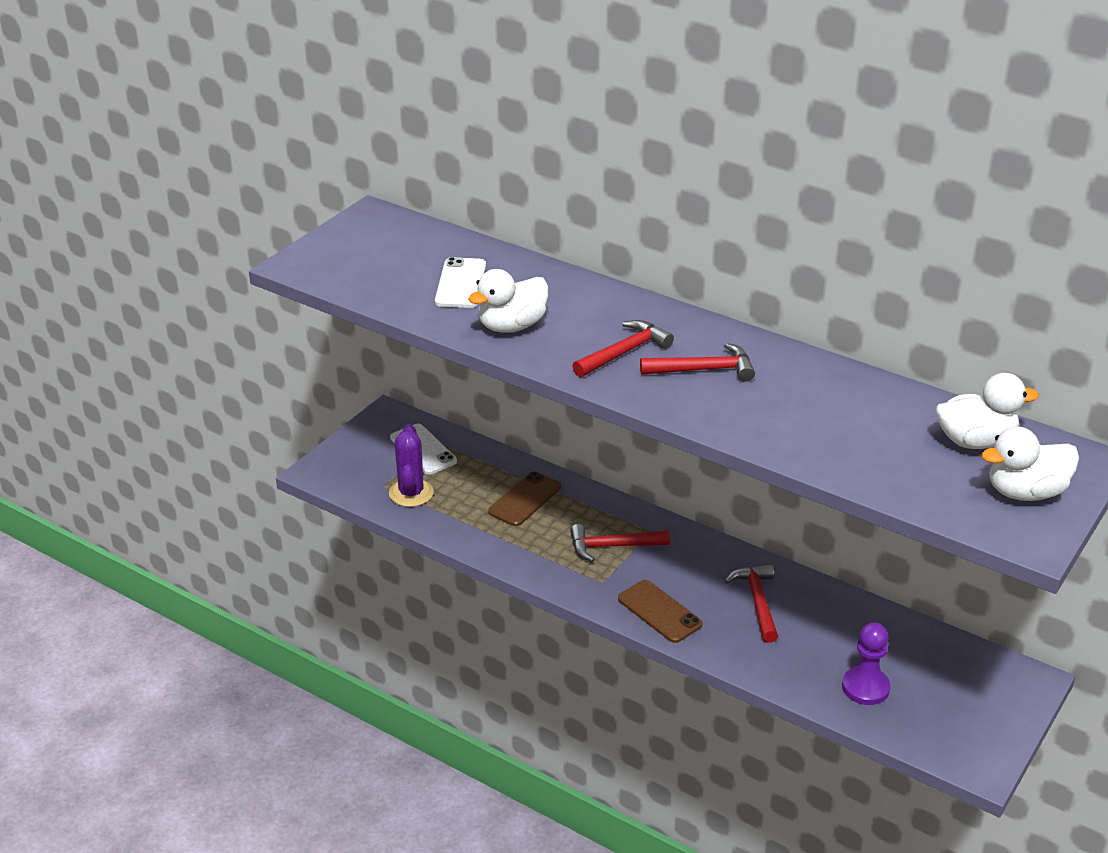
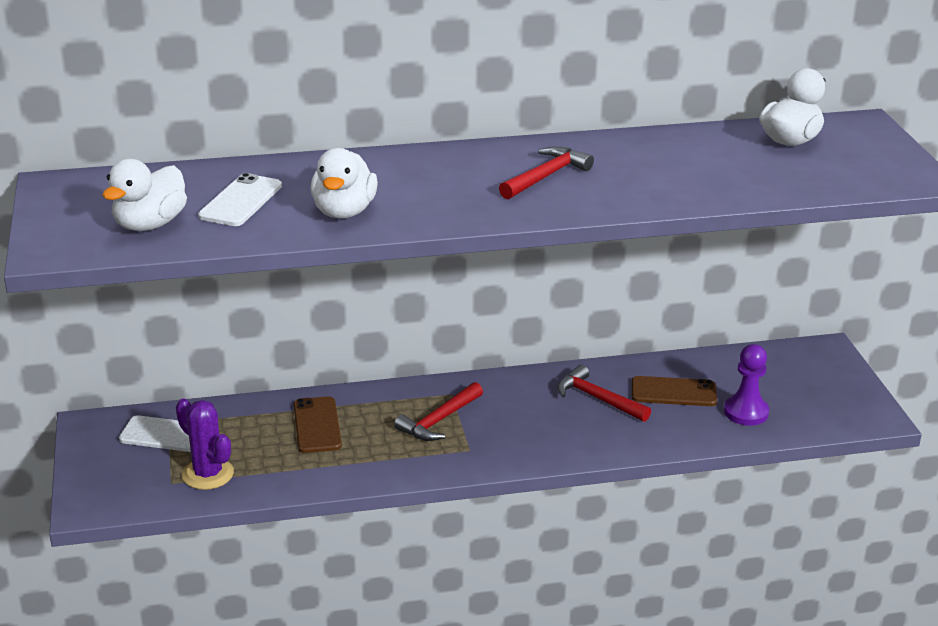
camera: 45 degrees left, 5 degrees down
(460, 283) = (241, 201): white phone -> white phone turned 60 degrees clockwise
(624, 352) = (467, 191): red hammer -> none
(659, 612) = (542, 445): brown phone -> brown phone (673, 392)
(1025, 492) = (869, 155): white duck -> white duck (150, 224)

